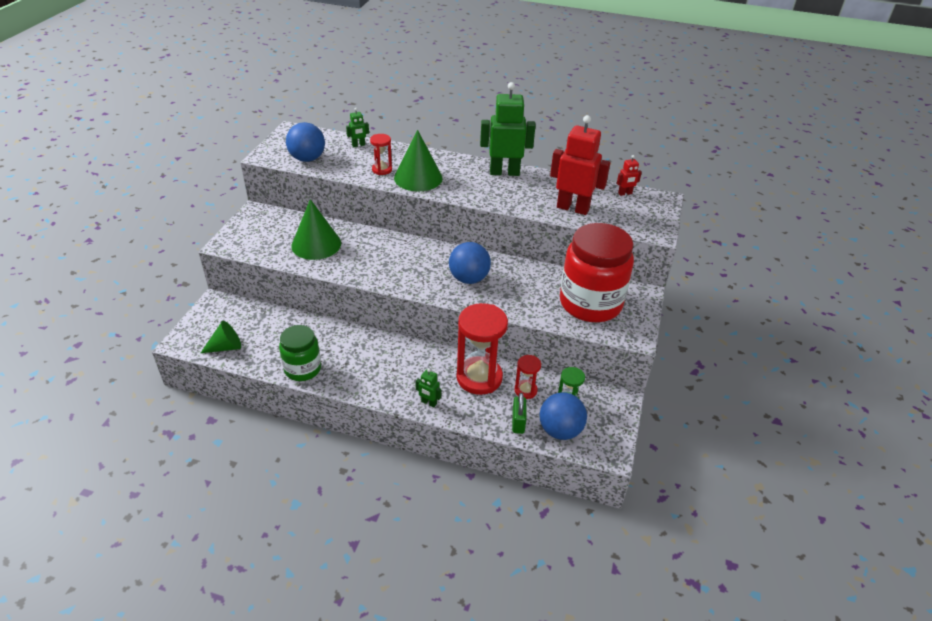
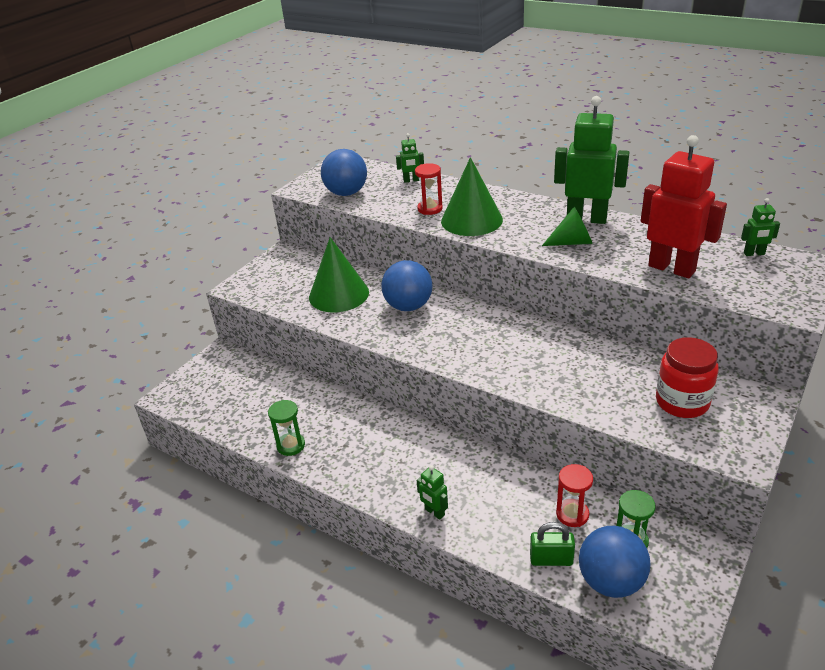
camera: 20 degrees right, 5 degrees down
(226, 347) = (213, 408): green cone -> green cone (572, 242)
(302, 369) = (291, 445): green jar -> green hourglass
(469, 279) = (516, 352): blue ball -> blue ball (408, 306)
(479, 377) = (511, 487): red hourglass -> none
(518, 422) = (551, 559): green padlock -> green padlock turned 75 degrees clockwise
(590, 303) = (682, 402): red jar -> red jar, size x0.57
(625, 193) = (754, 254): red robot -> green robot

